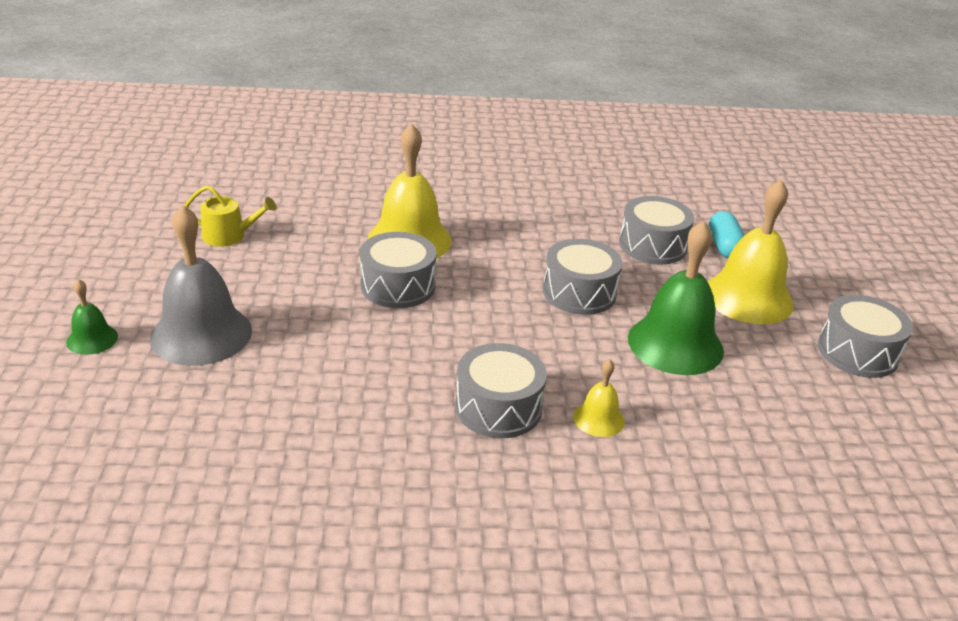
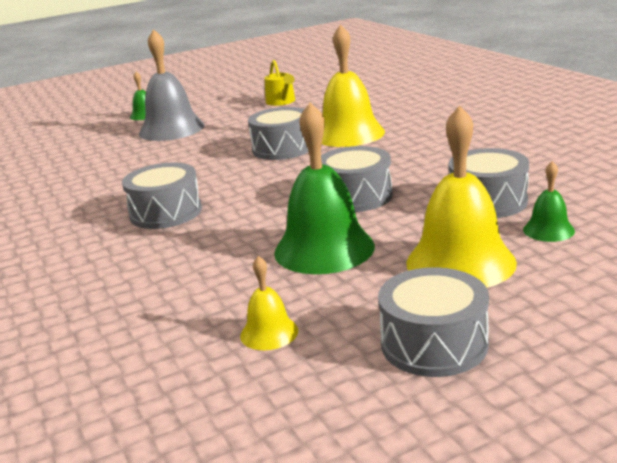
camera: 70 degrees right, 10 degrees down
(598, 419) = (181, 246): yellow bell -> yellow bell (269, 333)
(724, 246) = (548, 230): turquoise capsule -> green bell

